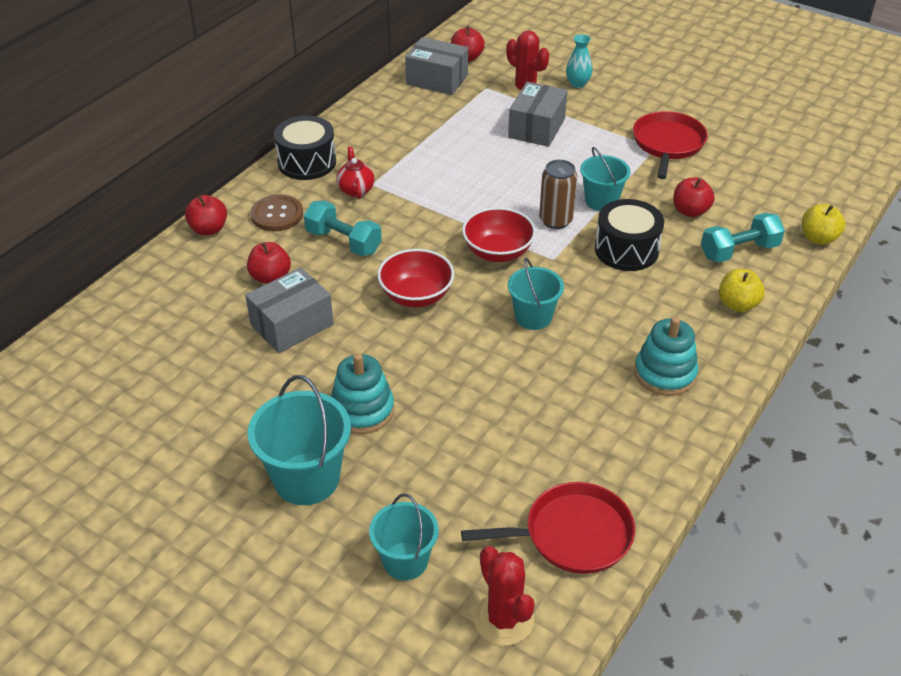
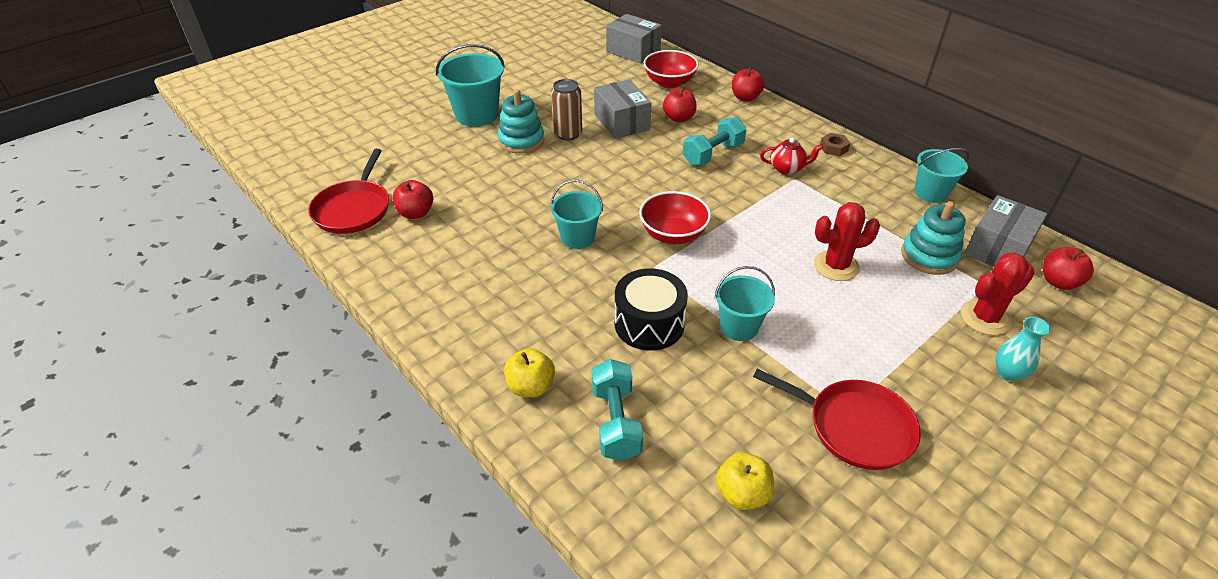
camera: 105 degrees right, 0 degrees up
(277, 215) = (758, 127): brown button -> none
(307, 162) = (833, 148): black drum -> brown nut
(405, 561) = (389, 141): turquoise bucket -> turquoise bucket (930, 193)
(416, 296) = (631, 180): red bowl -> red bowl (669, 82)
(503, 619) = (319, 169): red cactus -> red cactus (836, 266)
(536, 128) = (893, 308): grey box -> grey box (633, 51)
(555, 220) = (712, 283): brown can -> brown can (568, 134)
(665, 373) = (468, 300): turquoise stacking toy -> turquoise stacking toy (929, 256)
(690, 211) = (703, 401): red apple -> red apple (416, 213)
(818, 238) = (613, 521): yellow apple -> yellow apple (742, 494)

